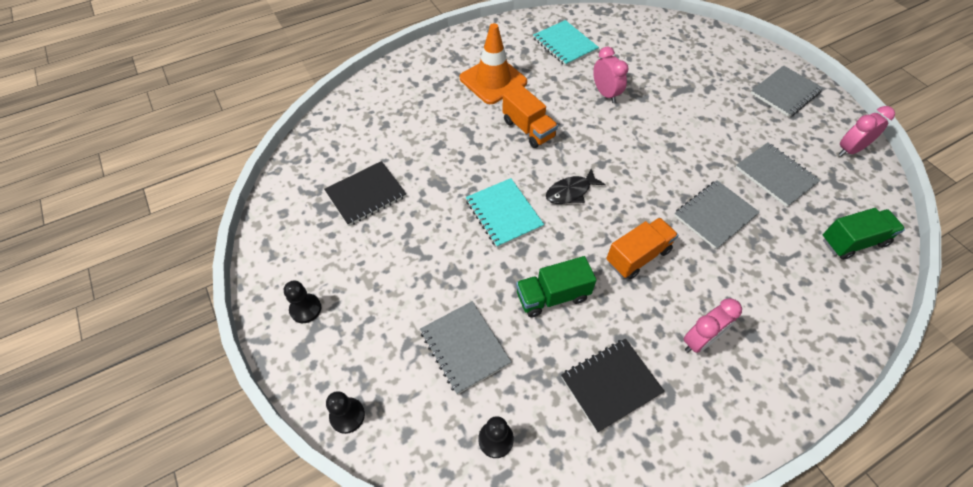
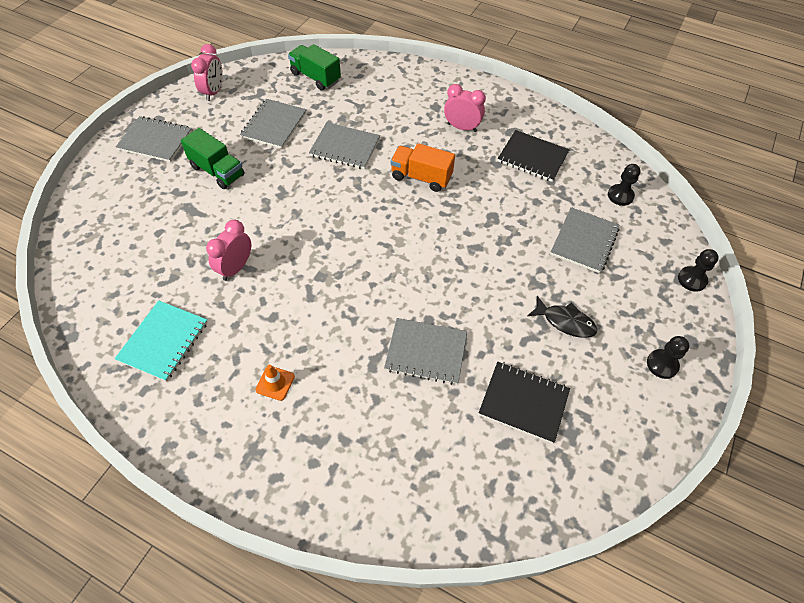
camera: 125 degrees left, 0 degrees up
(451, 162) = (426, 352): none -> grey notebook
(493, 80) = (275, 383): orange traffic cone -> orange traffic cone, size x0.44
(503, 214) = (451, 277): turquoise notebook -> none
(528, 129) = (333, 309): orange truck -> none
(552, 296) = (499, 211): green truck -> green truck (217, 171)
(570, 192) = (390, 242): black fish -> black fish (565, 322)
(850, 150) = (213, 92): pink clock -> pink clock turned 105 degrees counterclockwise

